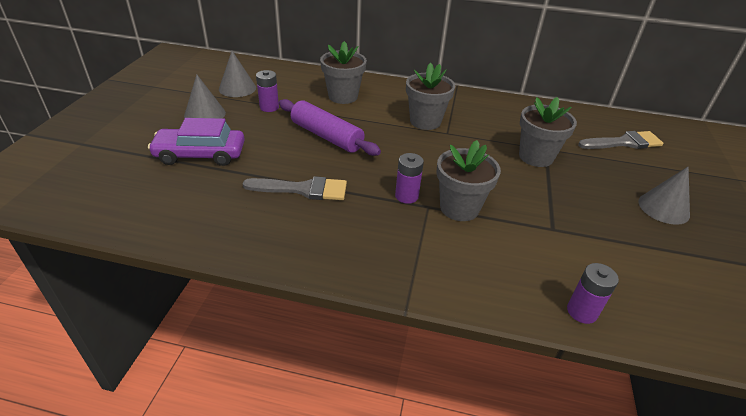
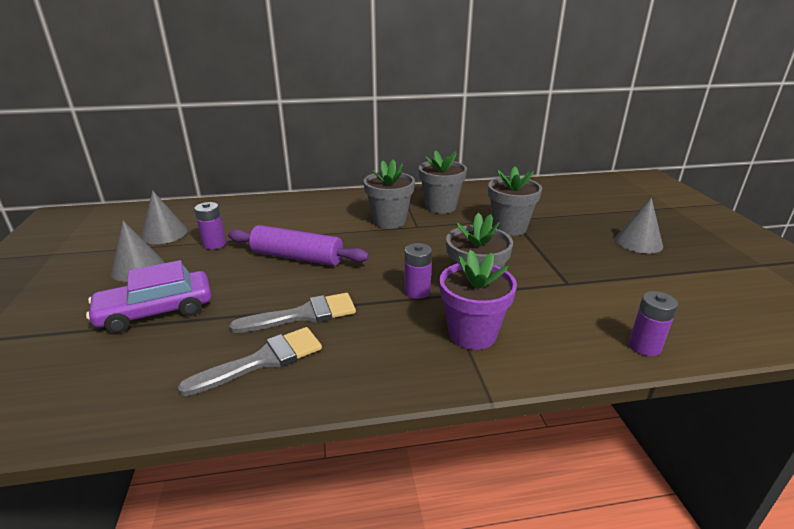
camera: 20 degrees left, 10 degrees down
(343, 96) = (291, 217): grey flower pot -> grey flower pot (440, 207)
(429, 248) = (472, 334): none -> purple flower pot
(623, 142) = (570, 200): grey brush -> grey brush (262, 360)

